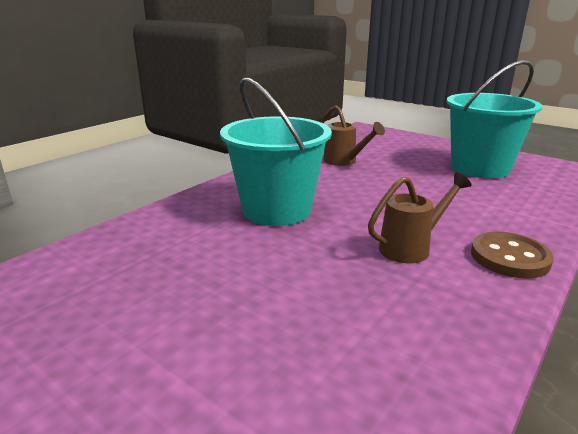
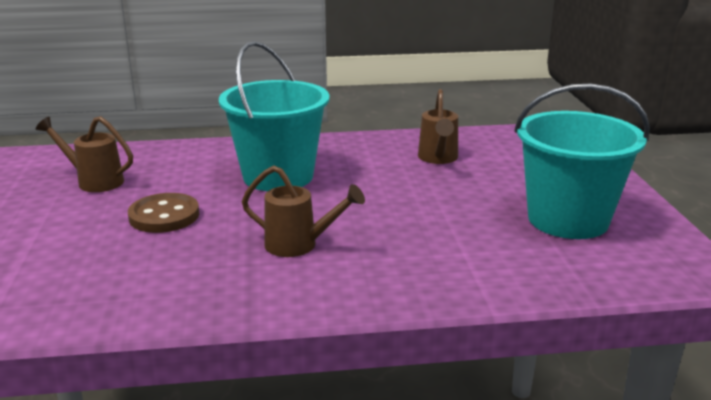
camera: 45 degrees right, 0 degrees up
(115, 287) = (94, 181): none -> brown watering can
(509, 257) = (352, 290): brown button -> brown button (164, 216)

